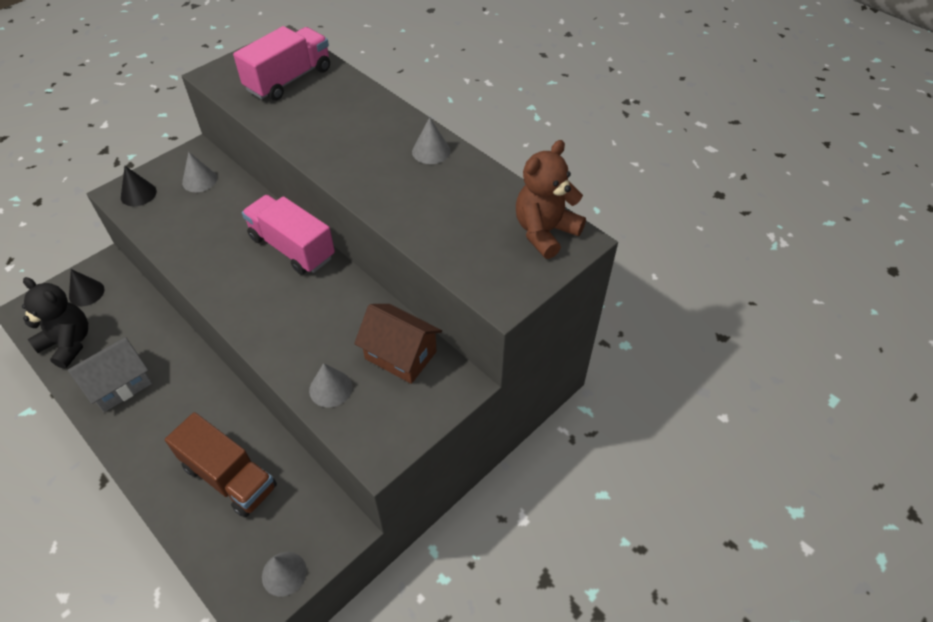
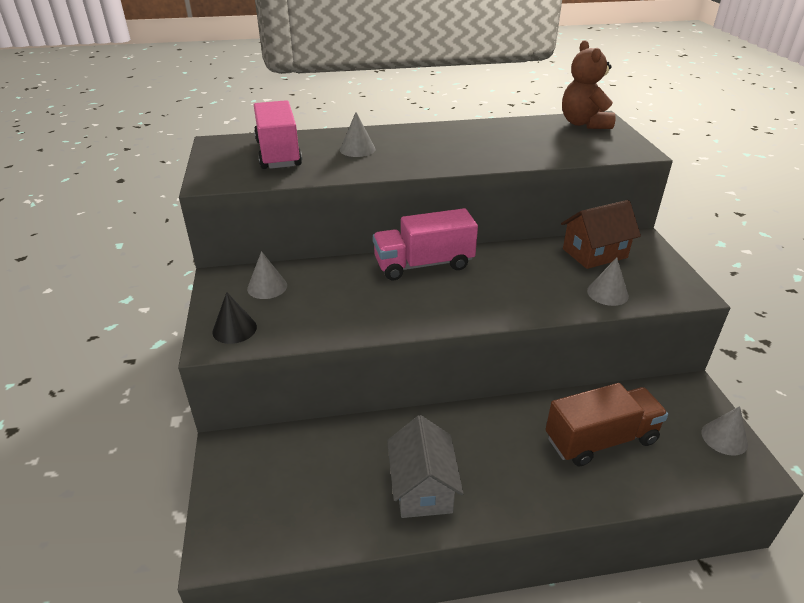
camera: 55 degrees left, 15 degrees down
(68, 343) = (319, 517): black teddy bear -> none
(86, 293) = (253, 478): black cone -> none
(431, 151) = (454, 131): grey cone -> grey cone (357, 149)

